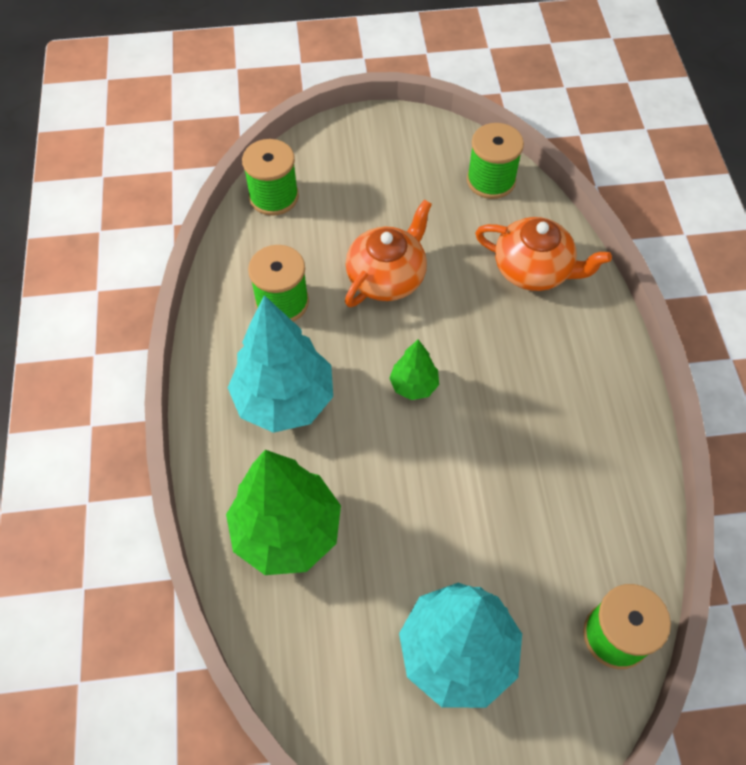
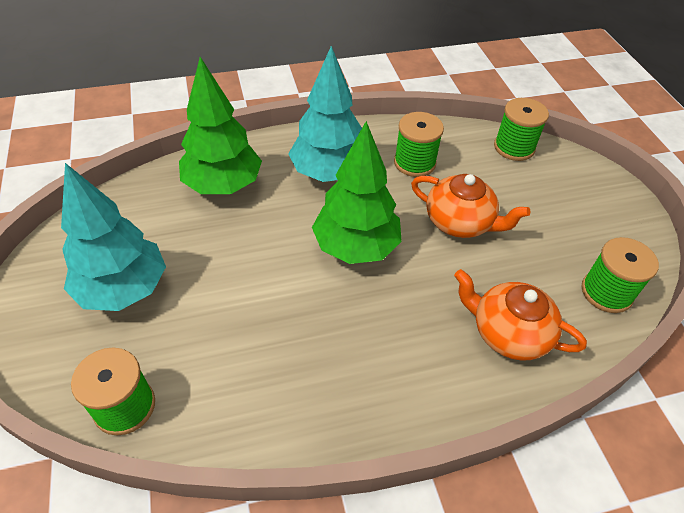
camera: 80 degrees right, 10 degrees down
(414, 385) = (356, 247): green tree -> green tree, size x2.06
(533, 270) = (508, 333): orange teapot -> orange teapot turned 105 degrees clockwise

